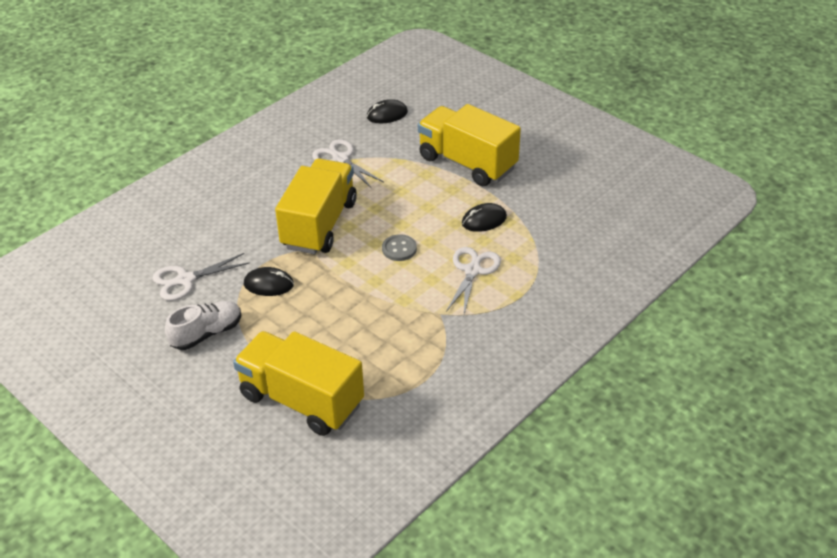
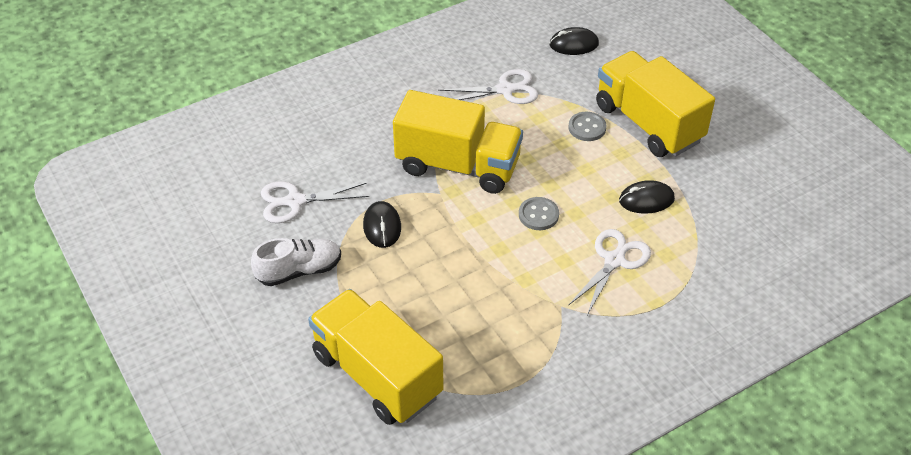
camera: 15 degrees right, 5 degrees up
(268, 284) = (382, 227): black mouse -> black mouse turned 60 degrees clockwise
(319, 224) = (458, 165): yellow truck -> yellow truck turned 75 degrees clockwise
(340, 159) = (505, 90): white scissors -> white scissors turned 105 degrees clockwise
(418, 175) = (587, 128): none -> grey button

